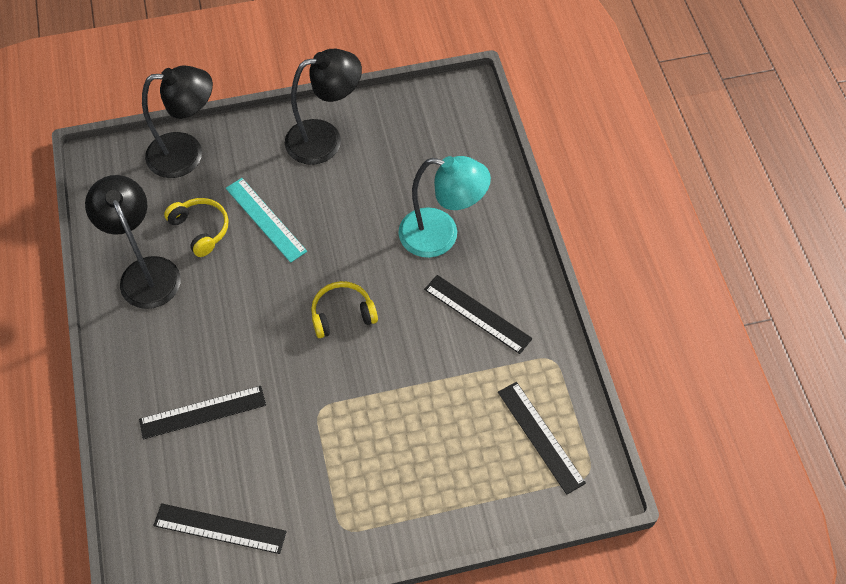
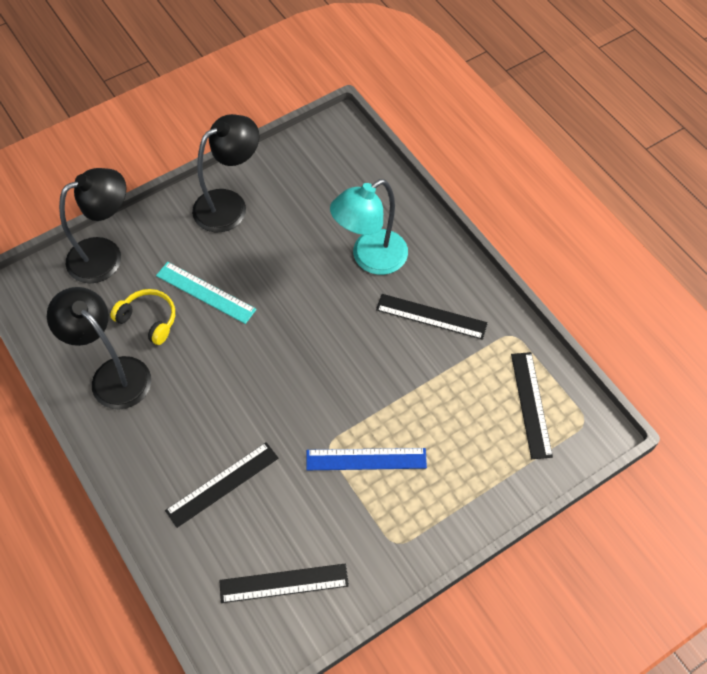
camera: 20 degrees left, 0 degrees up
(342, 314) = (312, 355): yellow headphones -> none
(350, 436) = (366, 459): none -> blue ruler
(441, 235) = (370, 258): turquoise lamp -> turquoise lamp turned 150 degrees clockwise
(540, 437) = (531, 404): black ruler -> black ruler turned 45 degrees clockwise

